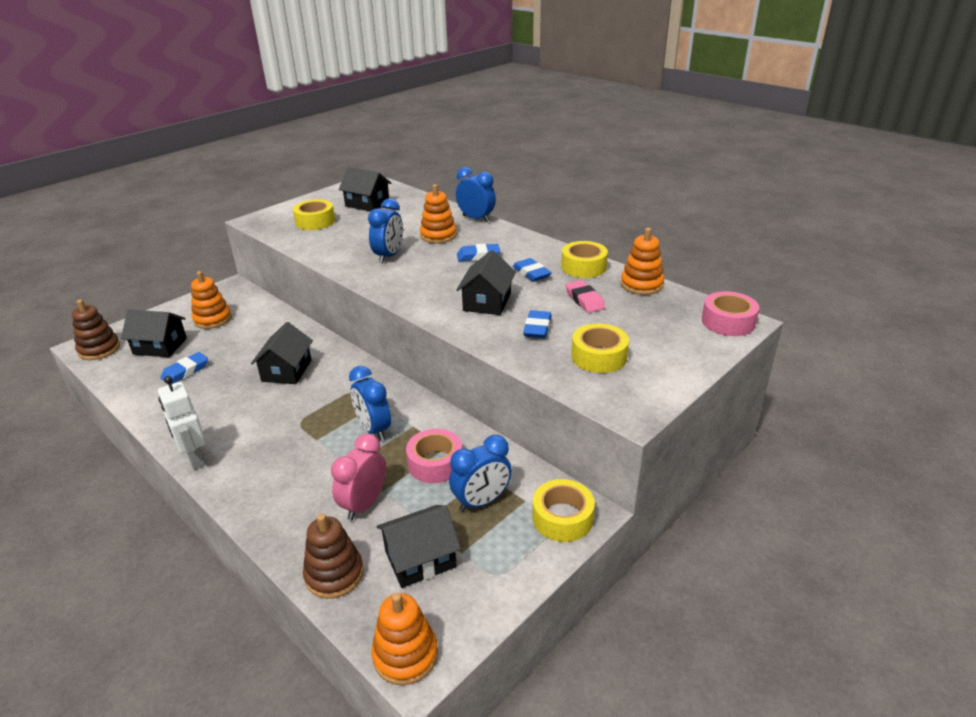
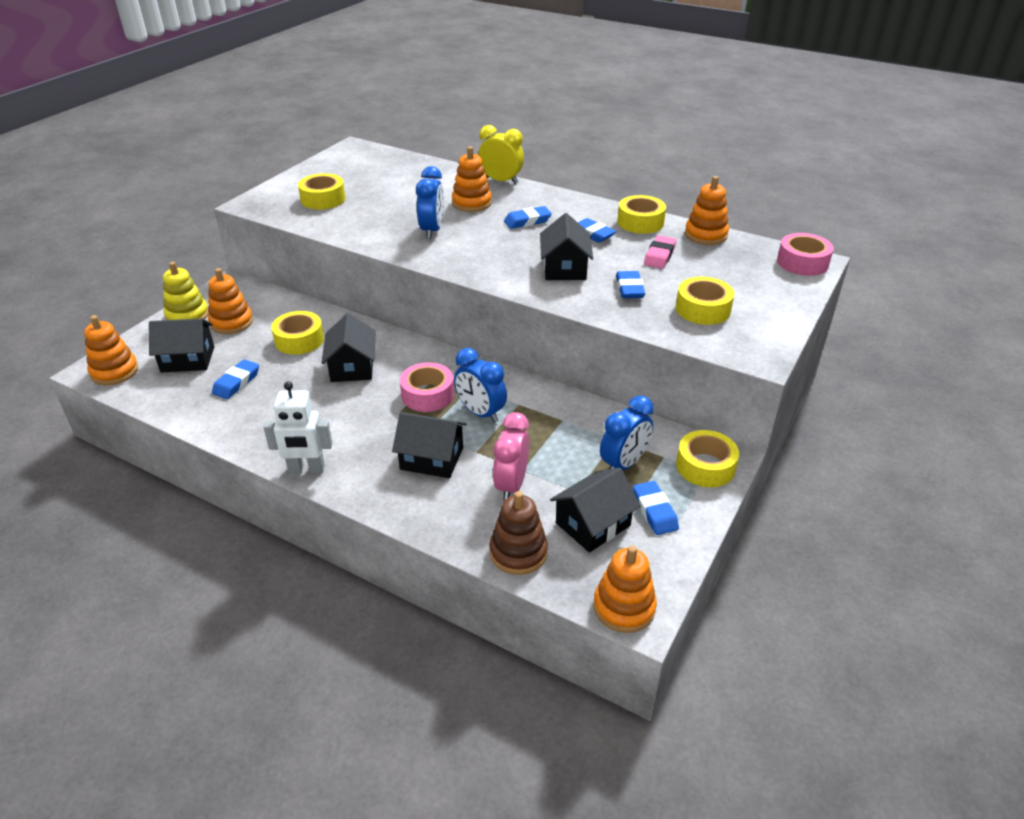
camera: 15 degrees left, 5 degrees up
(99, 349) = (114, 372): brown stacking toy -> orange stacking toy
(182, 309) = (187, 315): none -> yellow stacking toy
(195, 459) = (306, 470): white robot -> white robot turned 45 degrees counterclockwise
(257, 341) = (299, 340): none -> yellow tape
(367, 204) = (370, 174): black house -> black house (431, 458)
(435, 463) = (560, 436): pink tape -> pink tape (427, 395)
(476, 219) = (501, 181): blue clock -> yellow clock
(488, 556) = (654, 511): none -> blue eraser
(584, 300) = (659, 256): pink eraser -> pink eraser turned 60 degrees clockwise

